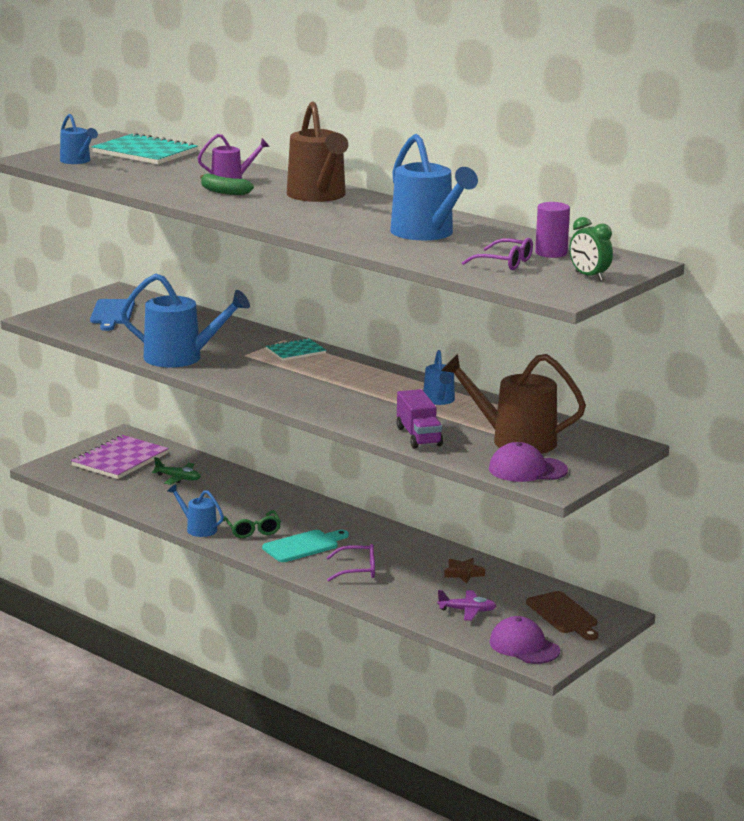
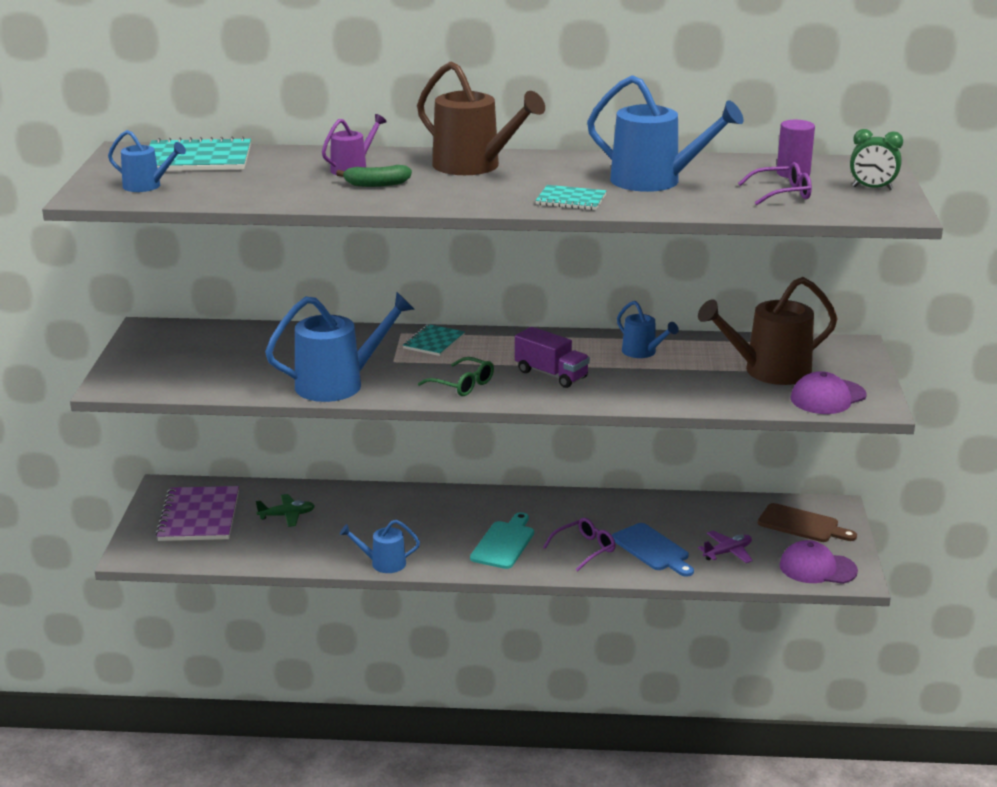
camera: 35 degrees left, 5 degrees up
(112, 314) = (183, 356): blue cutting board -> blue cutting board (652, 549)
(252, 530) = (436, 545): green glasses -> green glasses (462, 385)
(333, 230) = (571, 200): none -> turquoise notebook
(418, 436) = (690, 395): purple truck -> purple truck (551, 374)
(463, 573) = (672, 516): brown star -> none

